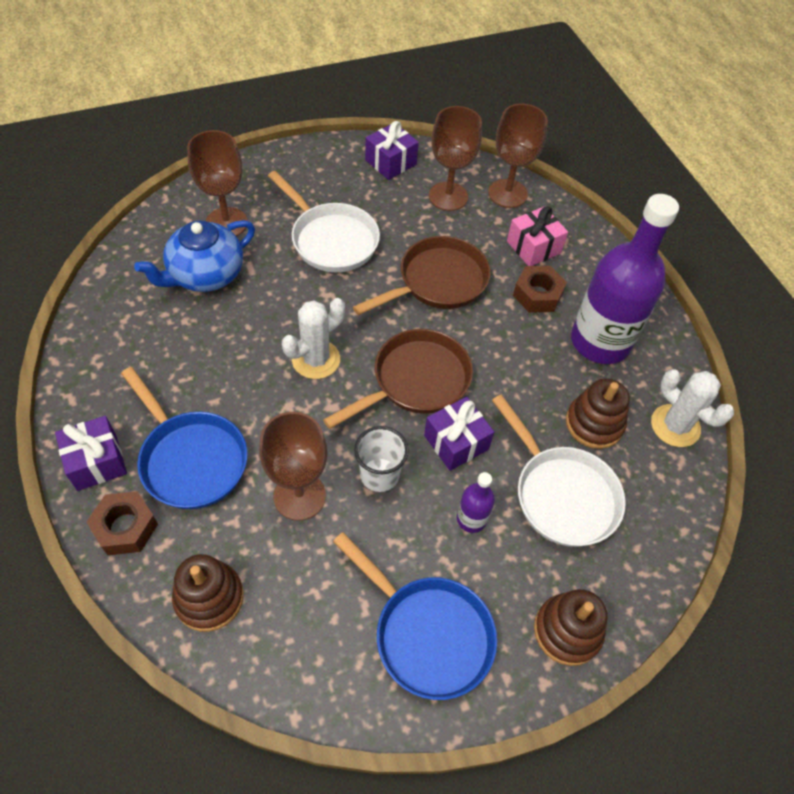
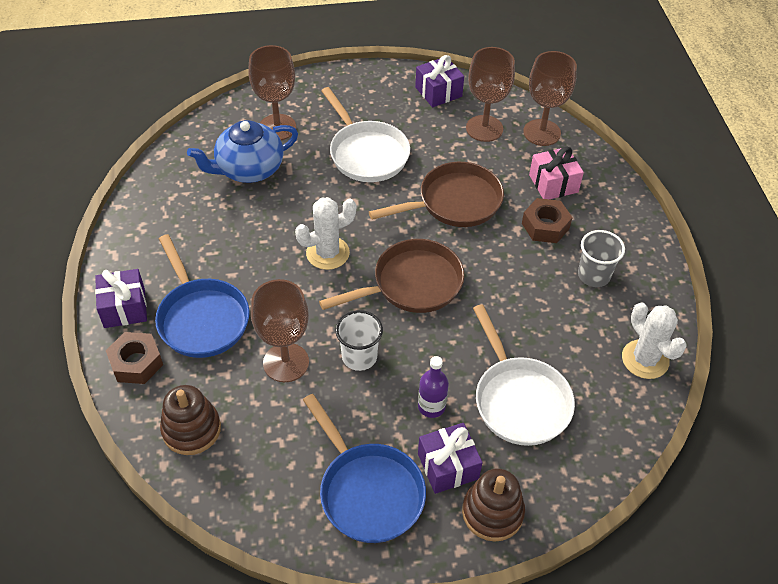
camera: 15 degrees right, 5 degrees down
(456, 442) = (434, 341): purple gift -> purple gift (448, 466)
(594, 424) = (567, 345): brown stacking toy -> none
(600, 341) = (594, 275): purple bottle -> grey cup

